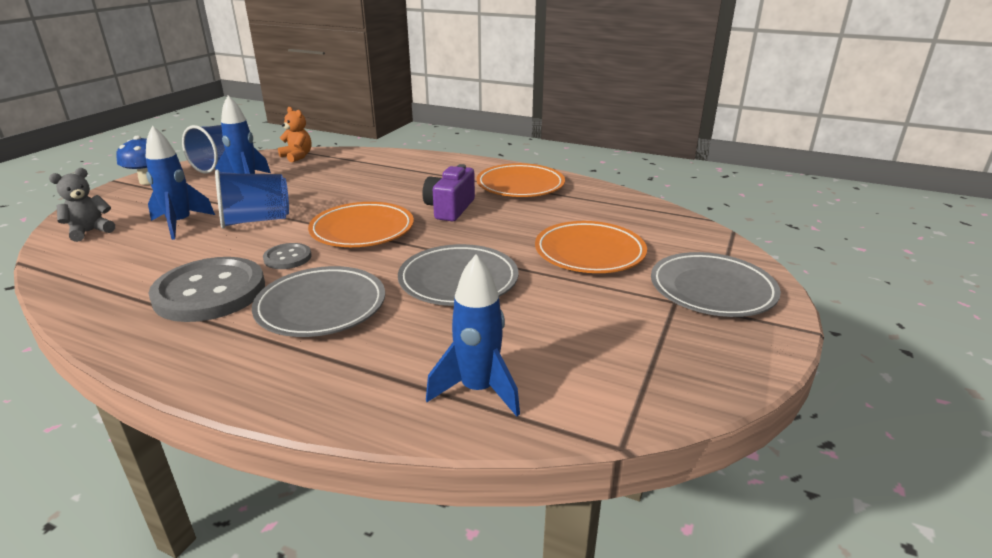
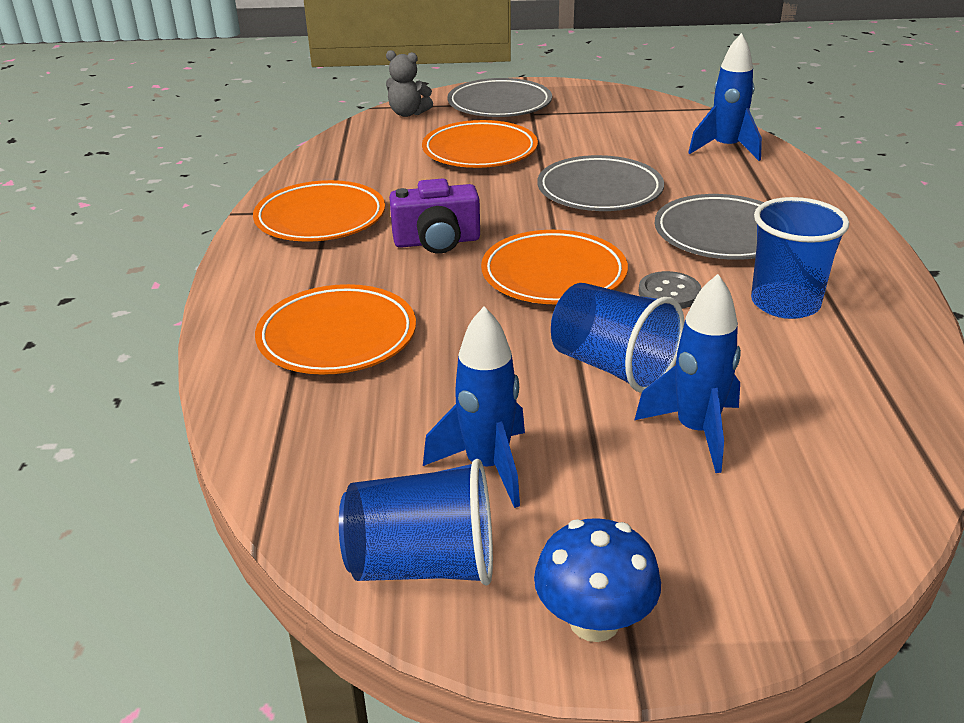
camera: 115 degrees left, 5 degrees up
(90, 231) = (821, 513): grey teddy bear -> grey teddy bear (408, 113)
(210, 292) = (785, 303): grey button -> blue cup
(297, 156) = (307, 478): orange teddy bear -> none
(383, 172) = (337, 337): none -> orange plate

